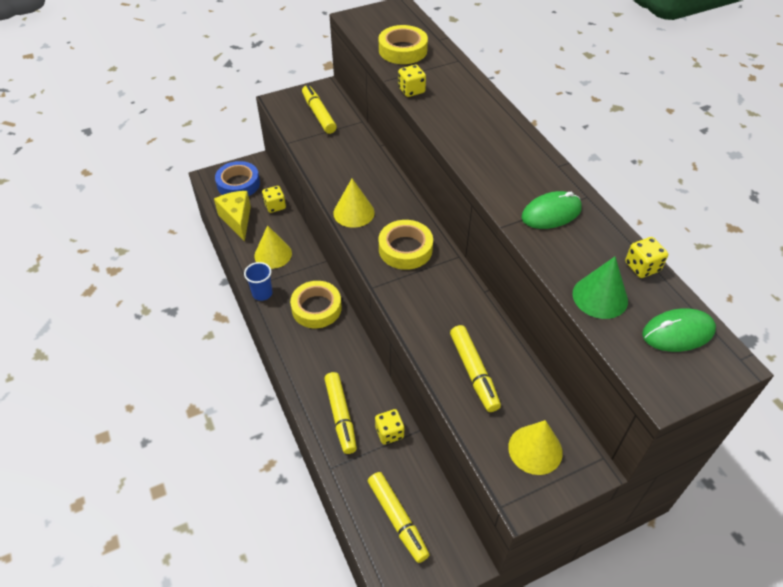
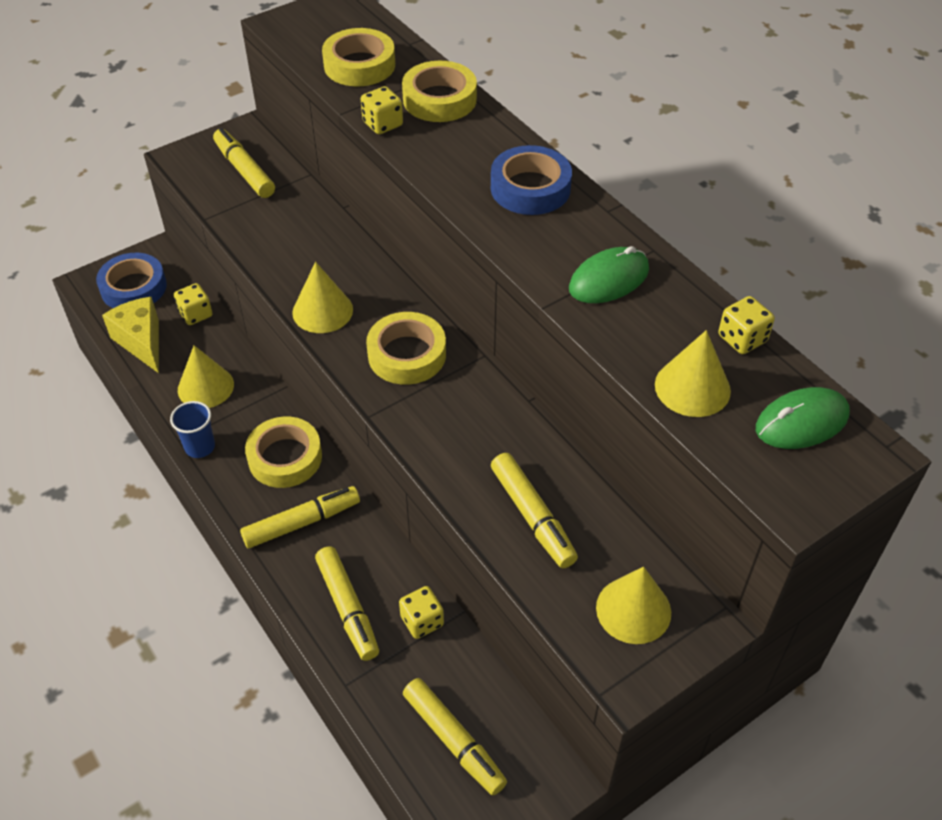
camera: 10 degrees left, 0 degrees up
(320, 353) = (302, 522): none -> yellow marker
(453, 78) = (439, 99): none -> yellow tape
(506, 144) = (530, 188): none -> blue tape
(600, 297) = (692, 387): green cone -> yellow cone

